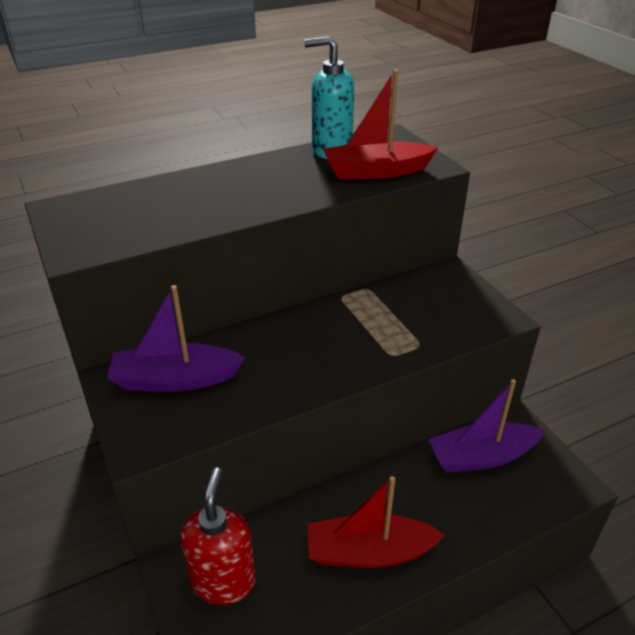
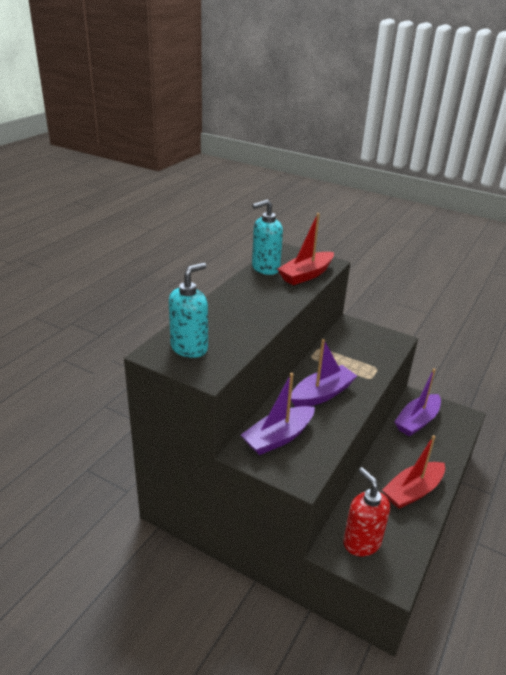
camera: 35 degrees left, 5 degrees down
(103, 214) = (189, 348): none -> turquoise soap dispenser
(296, 349) = (322, 394): none -> purple boat

